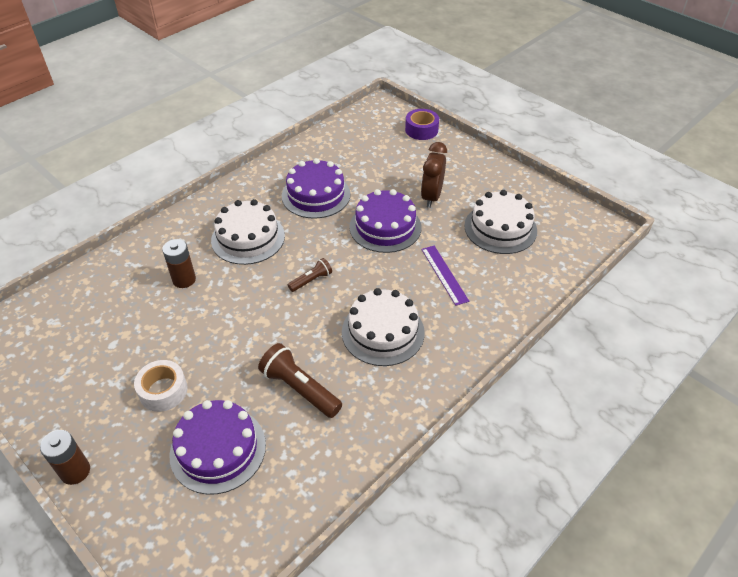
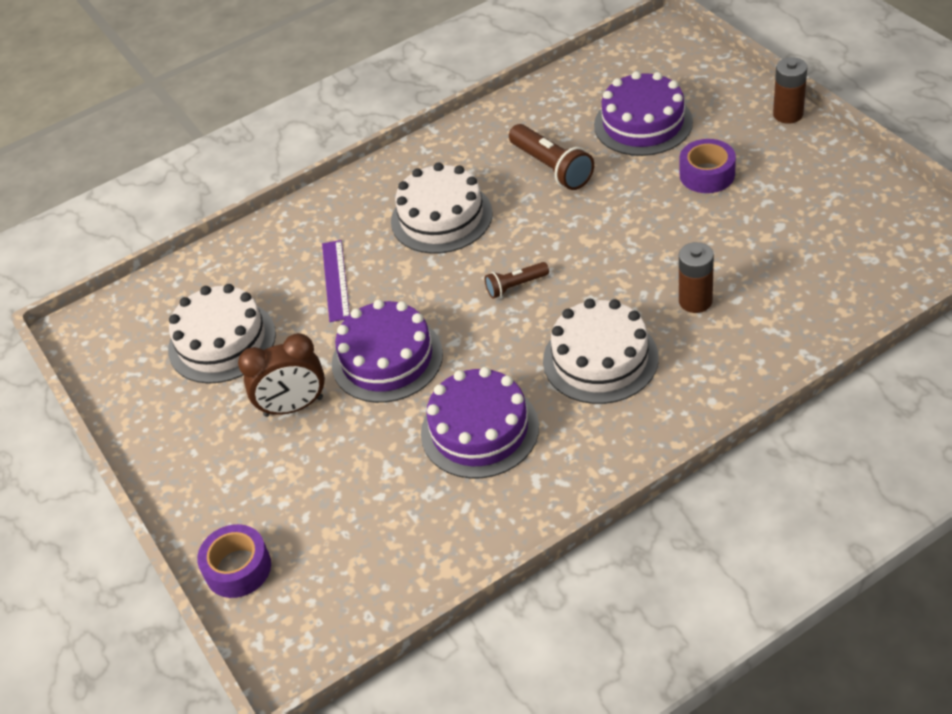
camera: 160 degrees left, 0 degrees up
(163, 391) = (707, 174): white tape -> purple tape
(431, 197) = (293, 407): brown clock -> brown clock turned 45 degrees clockwise

